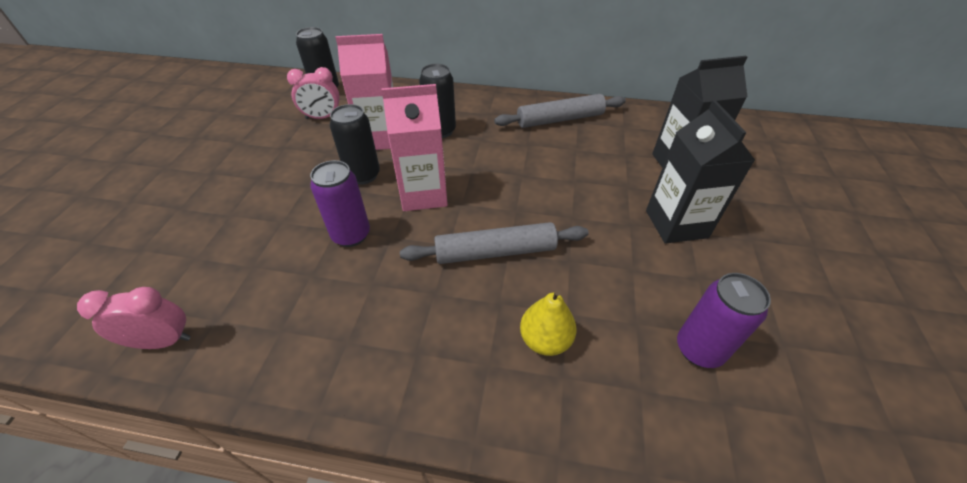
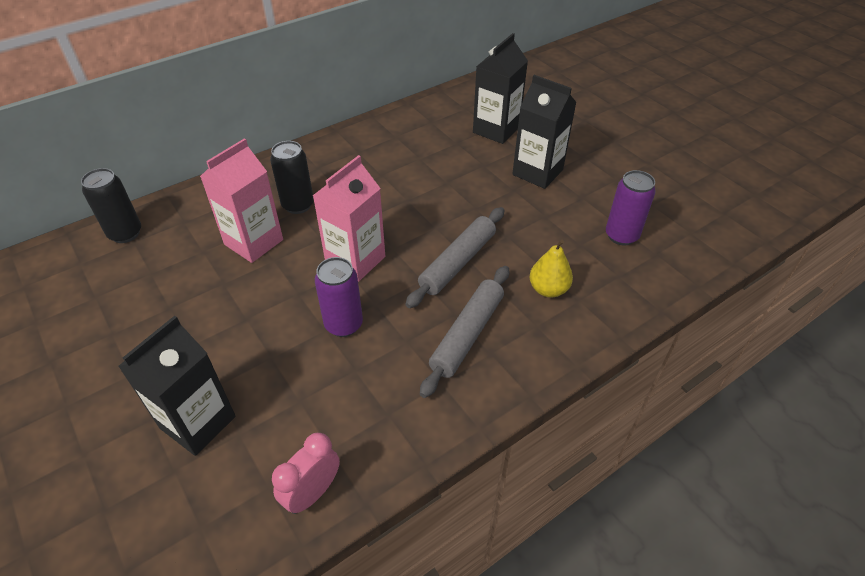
camera: 45 degrees left, 0 degrees up
(191, 230) = (198, 422): none -> black carton
(322, 117) = (166, 259): pink clock -> none
(363, 175) = (285, 279): black can -> none
(560, 119) = (380, 141): grey rolling pin -> grey rolling pin (467, 334)

